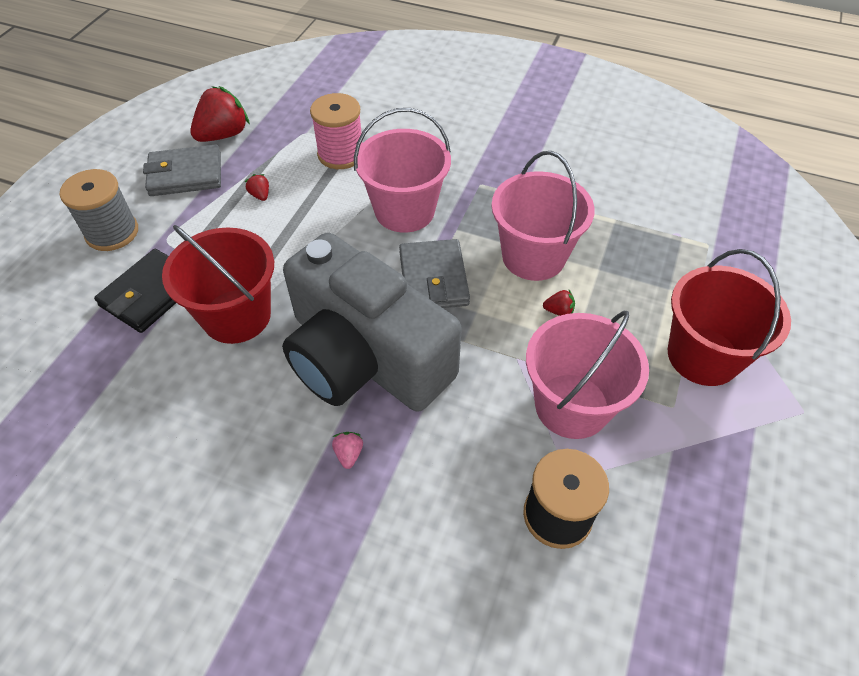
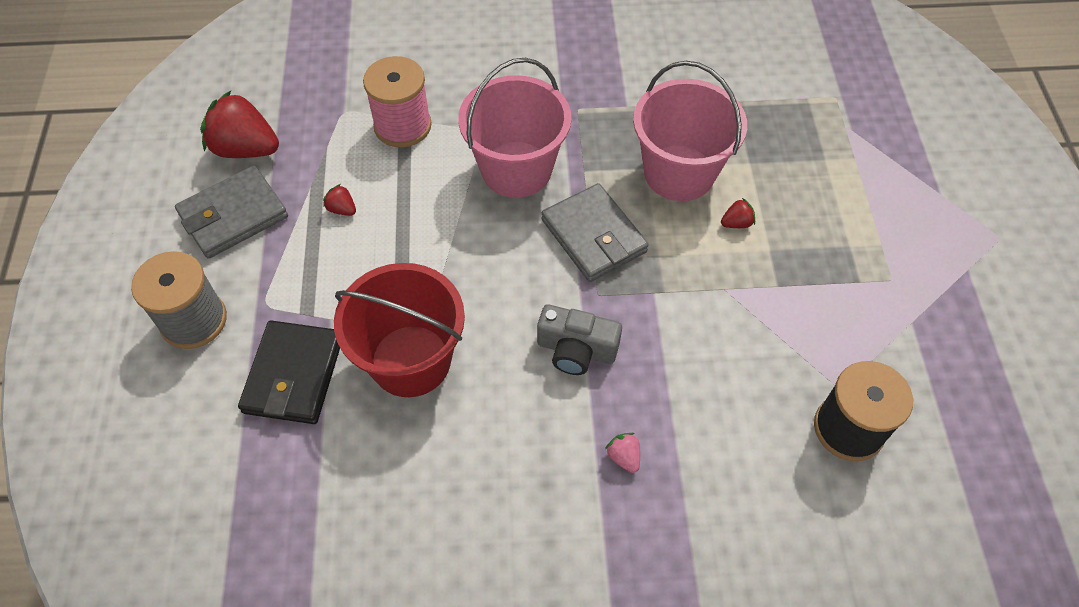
camera: 25 degrees left, 5 degrees up
(223, 135) = (246, 149): red strawberry -> red strawberry turned 90 degrees counterclockwise
(364, 357) = (576, 350): grey camera -> grey camera, size x0.40
(571, 405) = (802, 316): pink bucket -> none
(703, 356) = (890, 217): red bucket -> none

